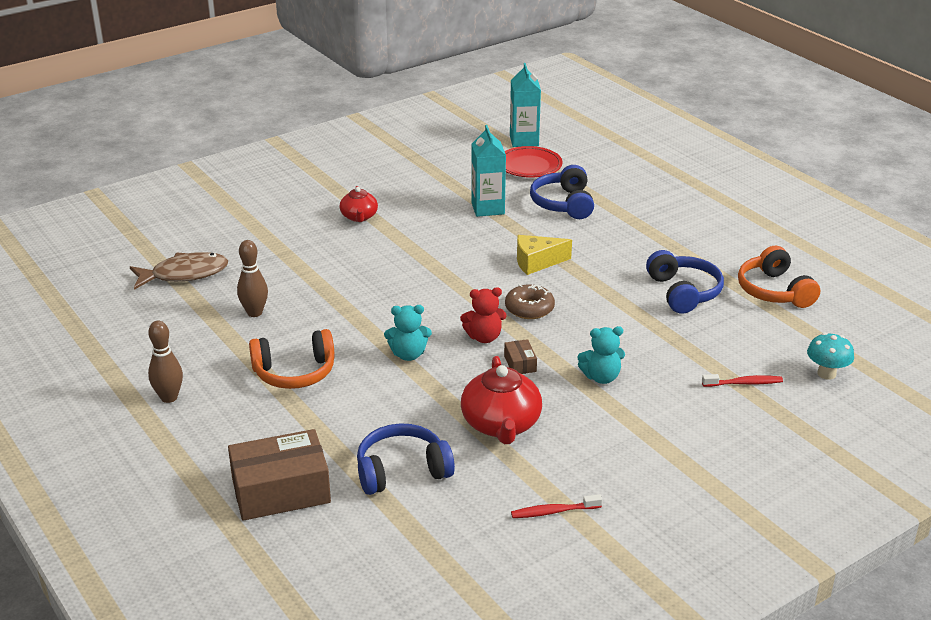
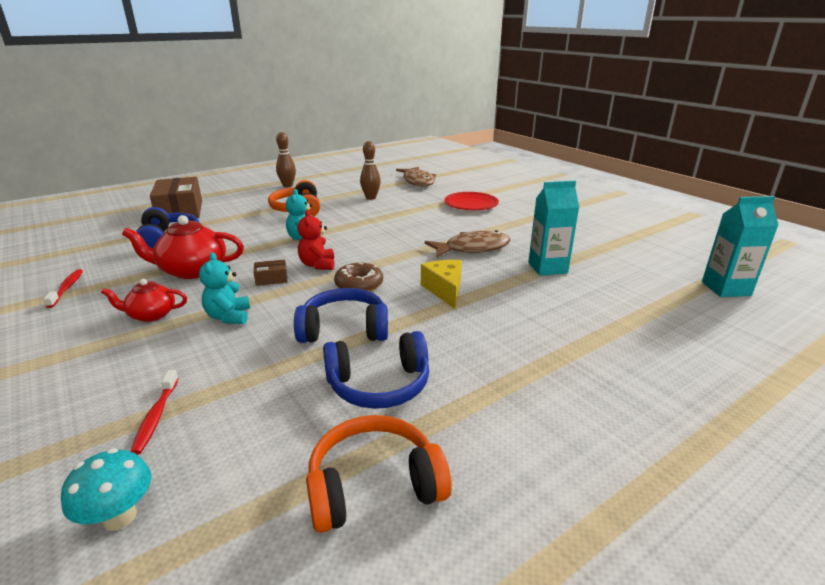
camera: 90 degrees right, 5 degrees down
(359, 217) = (508, 220): red teapot -> red teapot (151, 315)
(441, 243) = (473, 248): none -> brown fish
(529, 166) = (661, 290): red plate -> red plate (471, 205)
(563, 204) = (580, 308): blue headphones -> blue headphones (344, 329)

